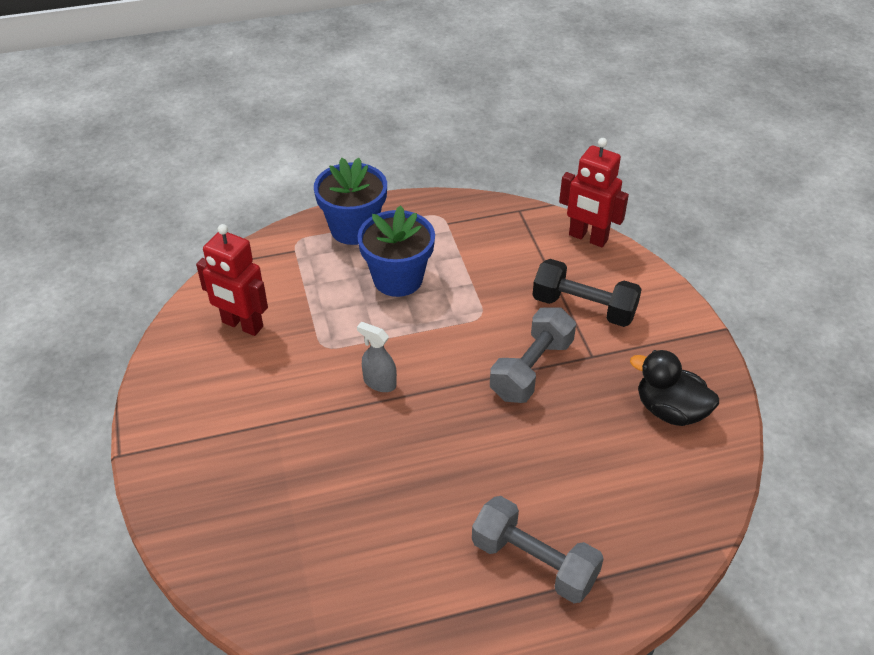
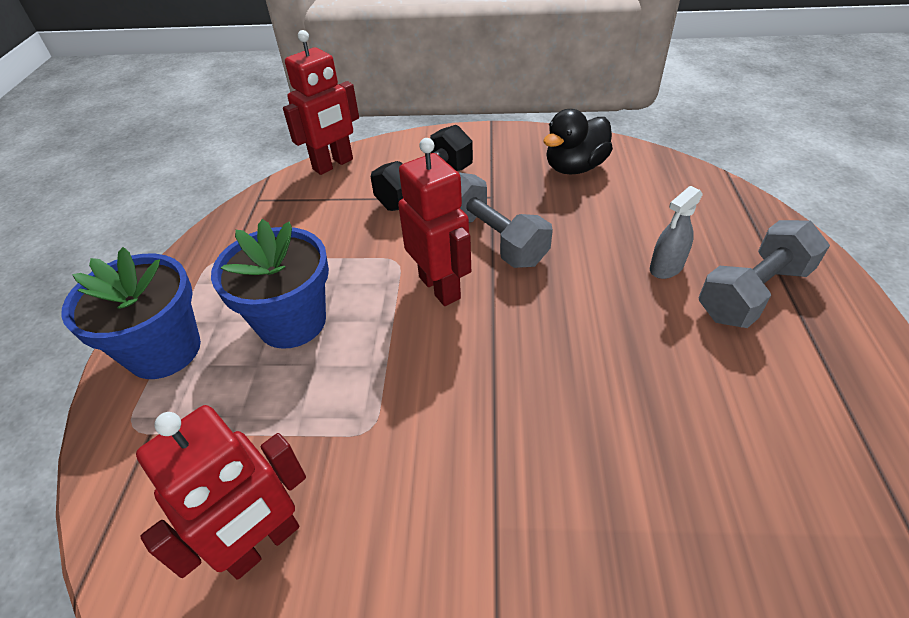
camera: 70 degrees left, 0 degrees up
(379, 382) = (463, 376): grey spray bottle -> grey spray bottle (666, 268)
(461, 349) = (440, 287): none -> red robot

